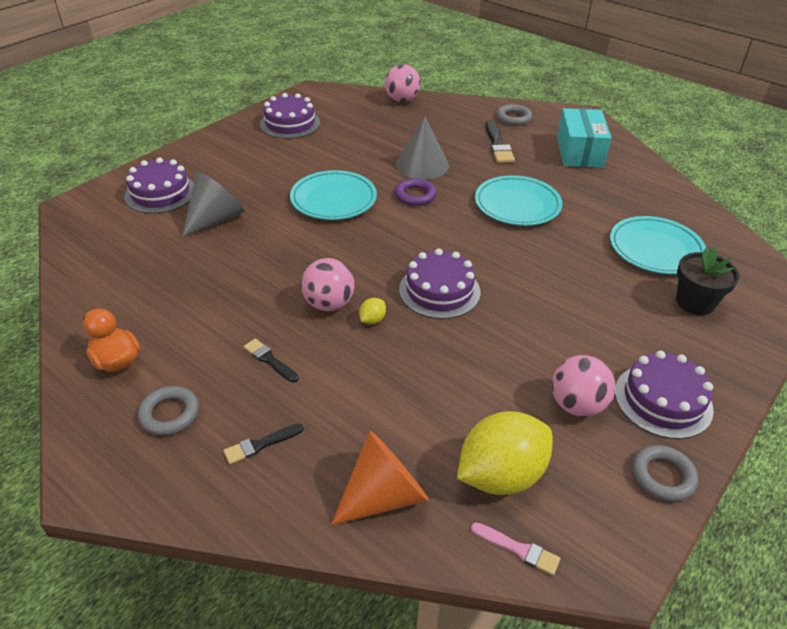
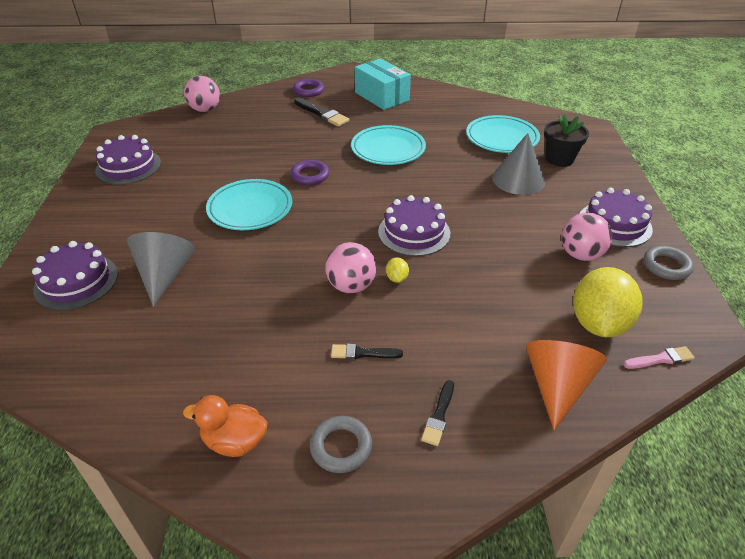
camera: 40 degrees left, 0 degrees up
(422, 165) = (285, 151): grey cone -> grey cone (518, 179)
(513, 118) = (308, 91): grey ring -> purple ring

